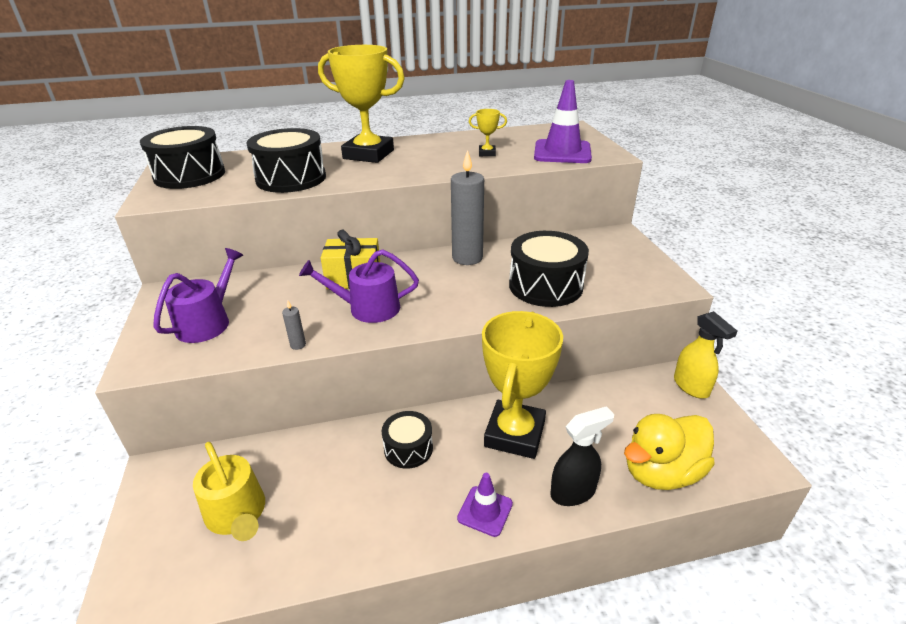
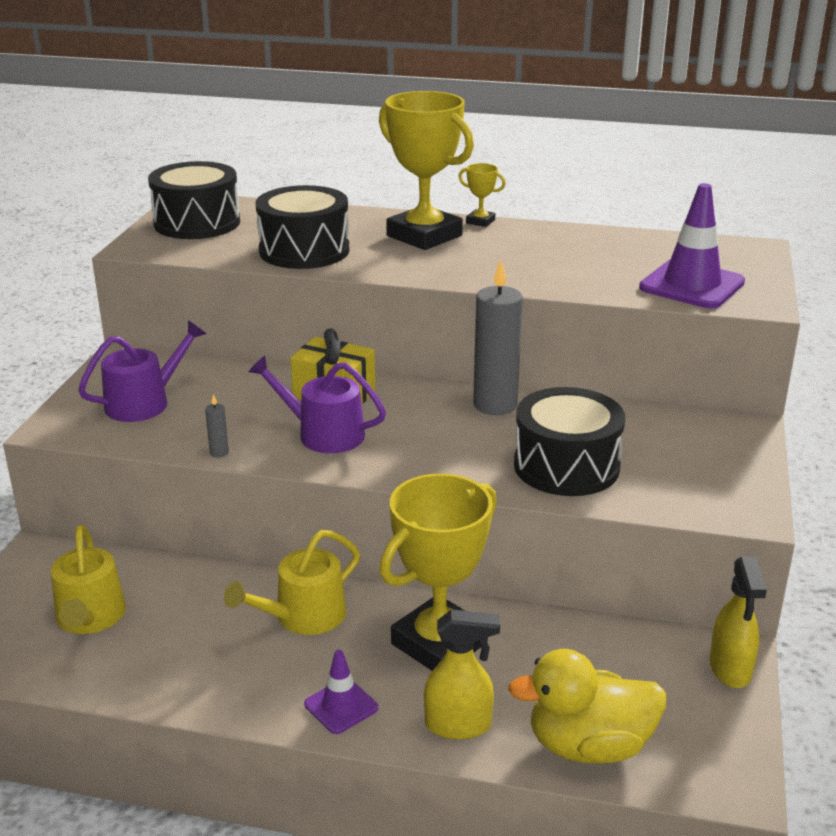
camera: 25 degrees right, 5 degrees down
(408, 448) = (303, 616): black drum -> yellow watering can
(487, 153) = (582, 265): yellow trophy -> yellow trophy (480, 221)
(573, 492) = (458, 725): black spray bottle -> yellow spray bottle

